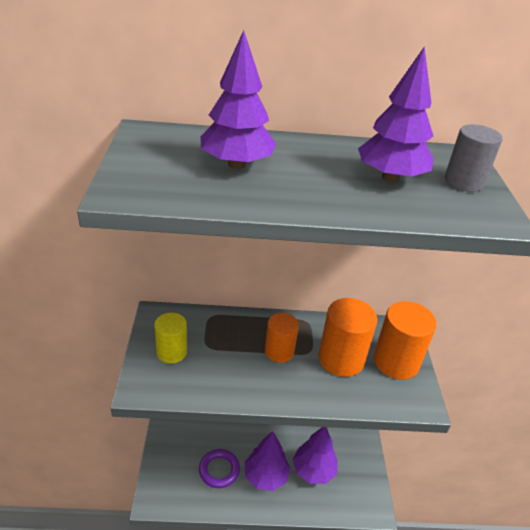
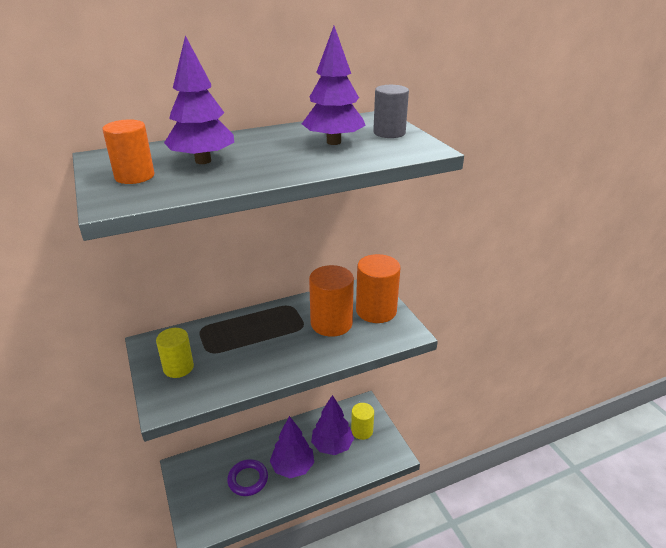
camera: 20 degrees left, 5 degrees down
(279, 351) = (276, 335): orange cylinder -> orange cylinder (134, 176)
(350, 467) = (362, 431): none -> yellow cylinder

